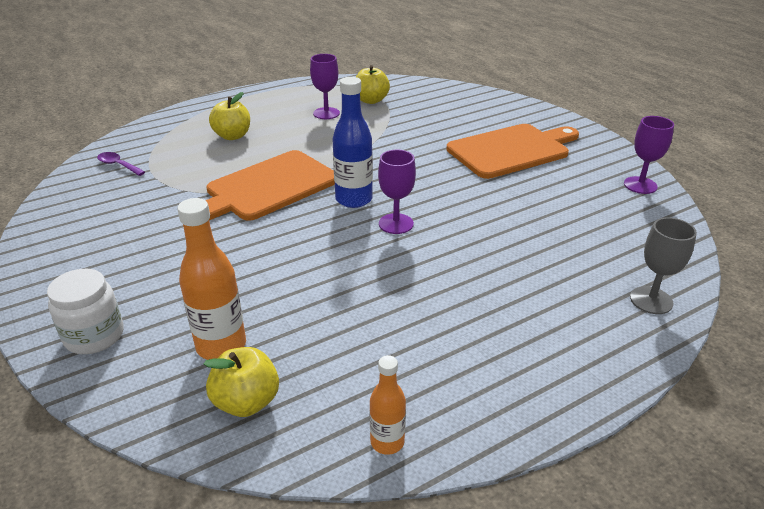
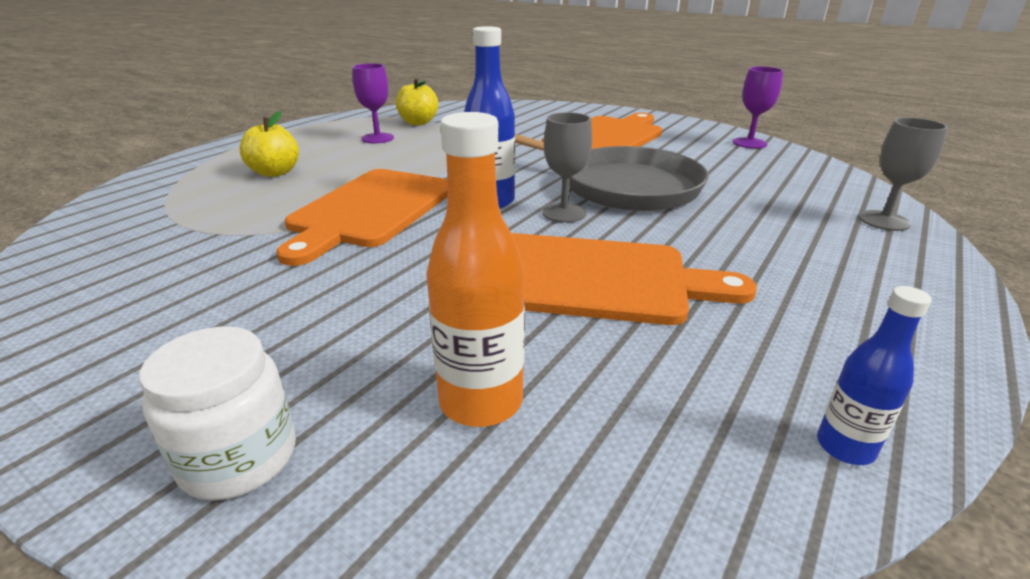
camera: 25 degrees left, 5 degrees down
(118, 165) = (119, 227): purple spoon -> none
(246, 402) = (599, 468): yellow apple -> none
(361, 286) = (595, 279): none -> orange cutting board
(387, 442) = (845, 447): orange bottle -> blue bottle
(396, 224) = (564, 213): purple goblet -> grey goblet
(468, 208) = (623, 186): none -> grey pan

